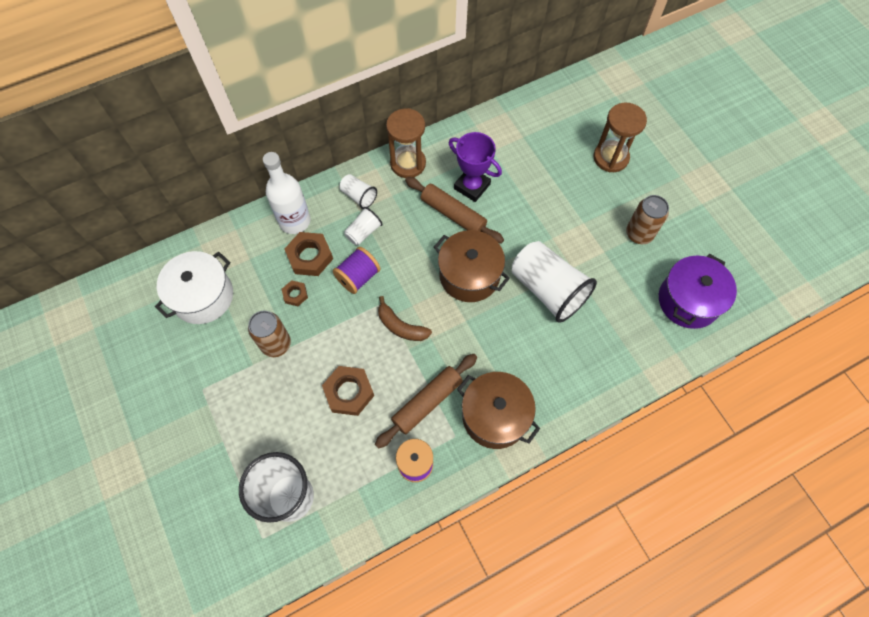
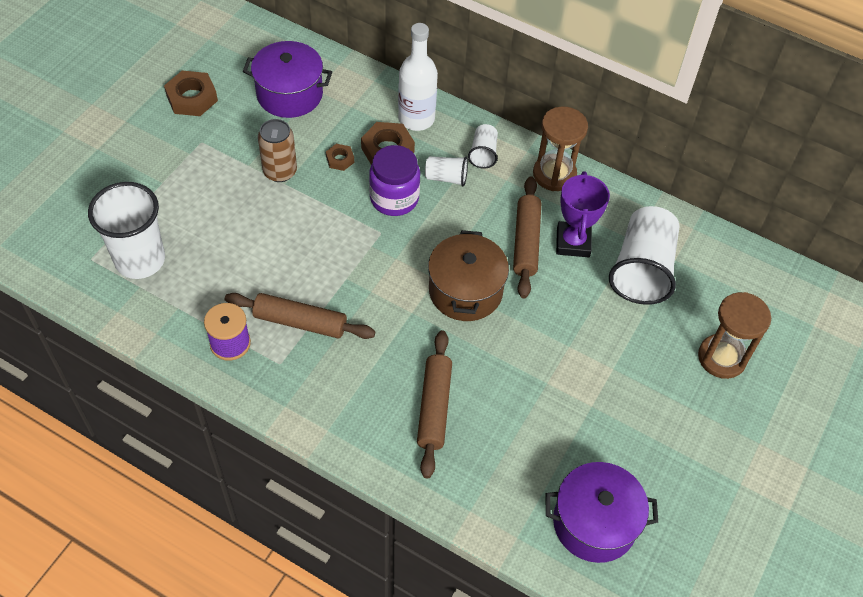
camera: 55 degrees right, 10 degrees down
(203, 296) = (289, 94): white pot -> purple pot
(349, 392) = (269, 252): brown nut -> brown nut (192, 98)
(358, 277) = (394, 198): purple spool -> purple jar
(401, 326) = (366, 260): brown banana -> none
(495, 416) = (323, 389): brown pot -> none
(548, 290) = (502, 371): white cup -> white cup (642, 269)
(552, 349) = (434, 407): none -> brown rolling pin
(639, 234) = (643, 432): brown can -> none

